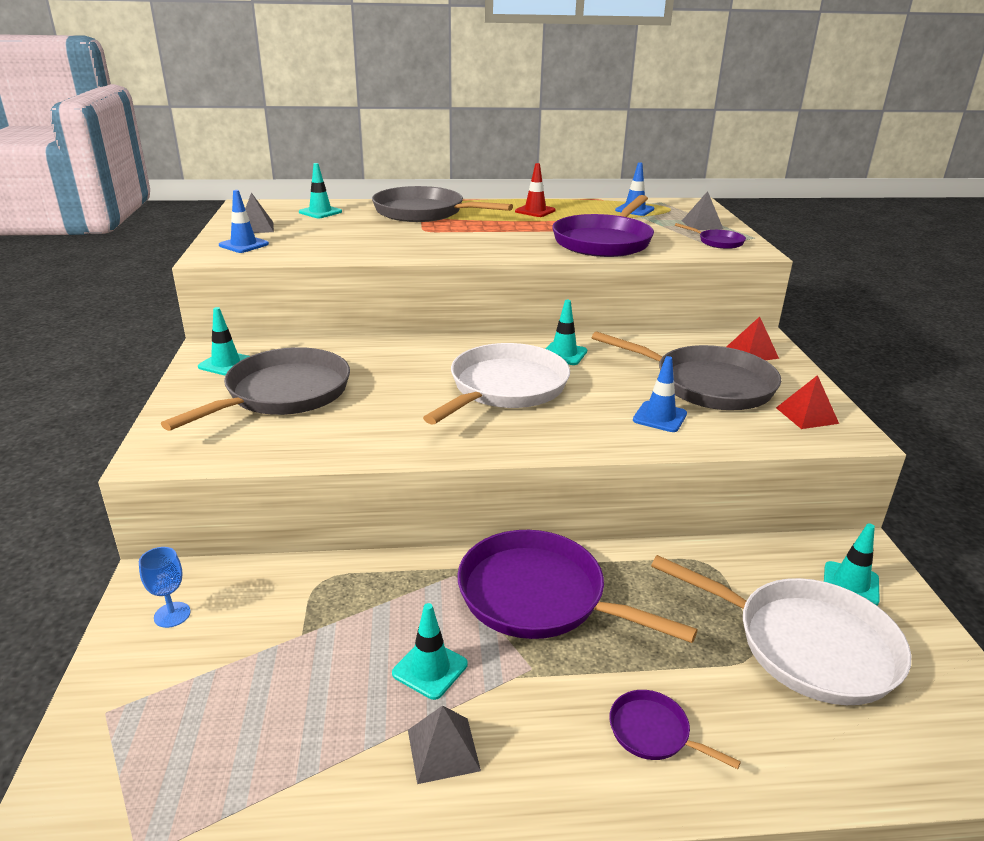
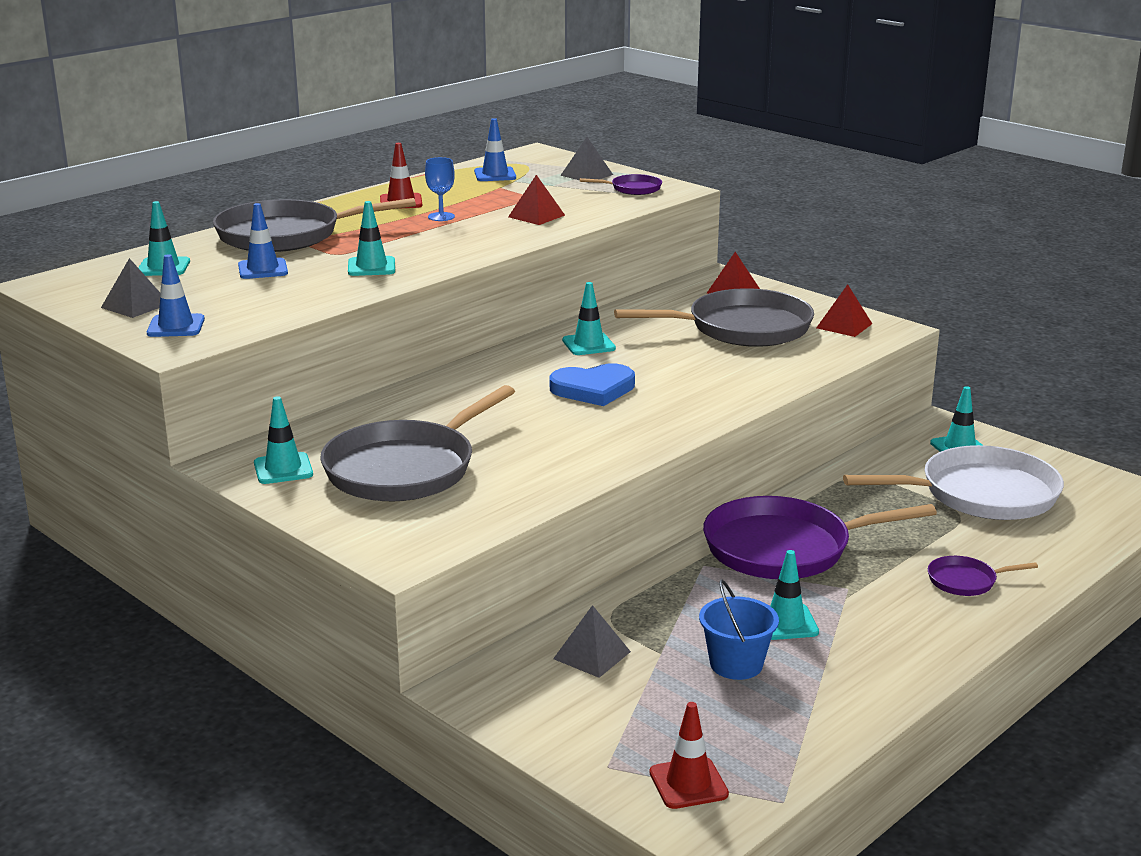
camera: 40 degrees left, 5 degrees down
(117, 775) = (688, 783): none -> red traffic cone
(172, 615) = (533, 696): blue goblet -> blue goblet (441, 217)
(283, 394) = (405, 469): grey pan -> grey pan turned 135 degrees counterclockwise
(332, 683) = (736, 664): none -> blue bucket
(425, 243) = (371, 267): none -> turquoise traffic cone
(443, 750) = (866, 654): grey pyramid -> grey pyramid (592, 655)
(505, 388) = (593, 389): white pan -> blue heart
(604, 242) = (536, 216): purple pan -> red pyramid
(659, 417) = (750, 365): blue traffic cone -> blue traffic cone (263, 269)

